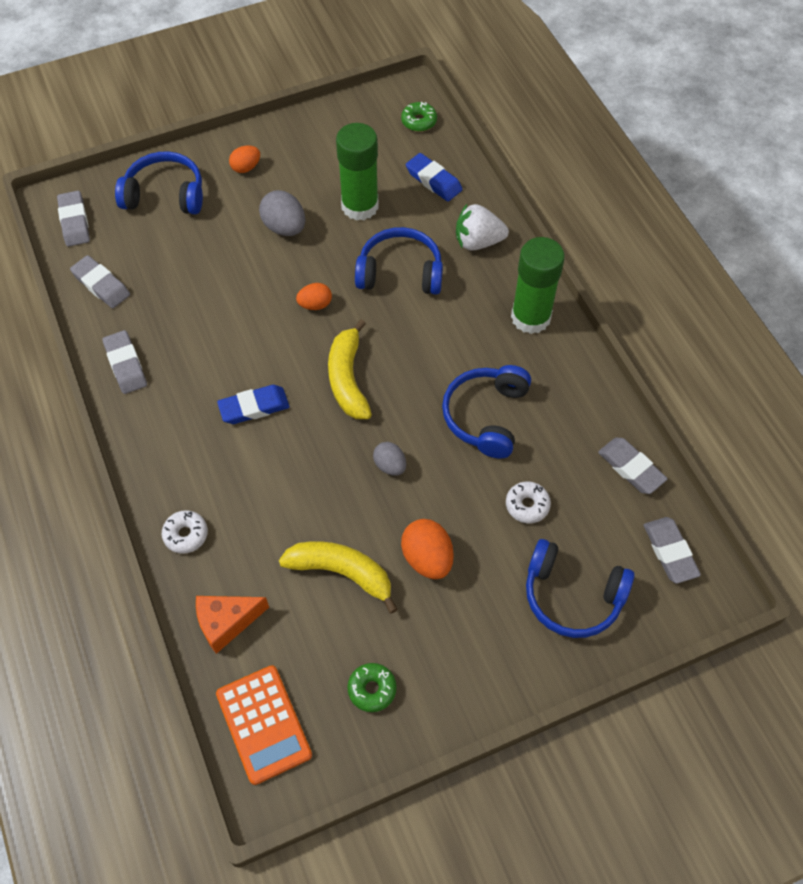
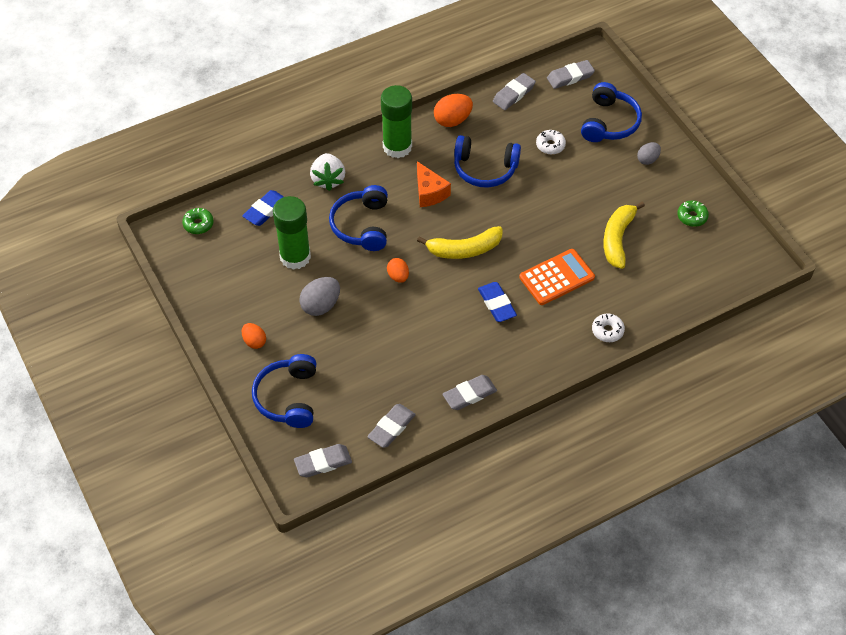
camera: 95 degrees left, 5 degrees down
(226, 623) = (666, 298): orange cheese -> orange cheese (429, 192)
(264, 724) = (727, 269): orange calculator -> orange calculator (556, 277)
(390, 465) = (533, 219): grey egg -> grey egg (647, 159)
(427, 558) = (598, 195): orange egg -> orange egg (452, 120)

